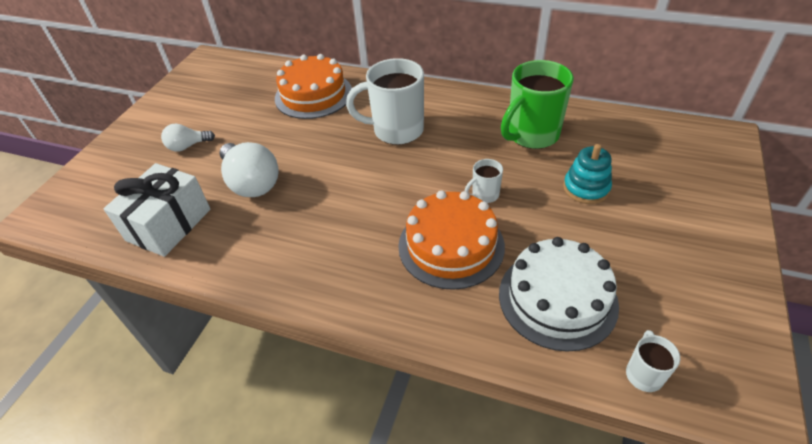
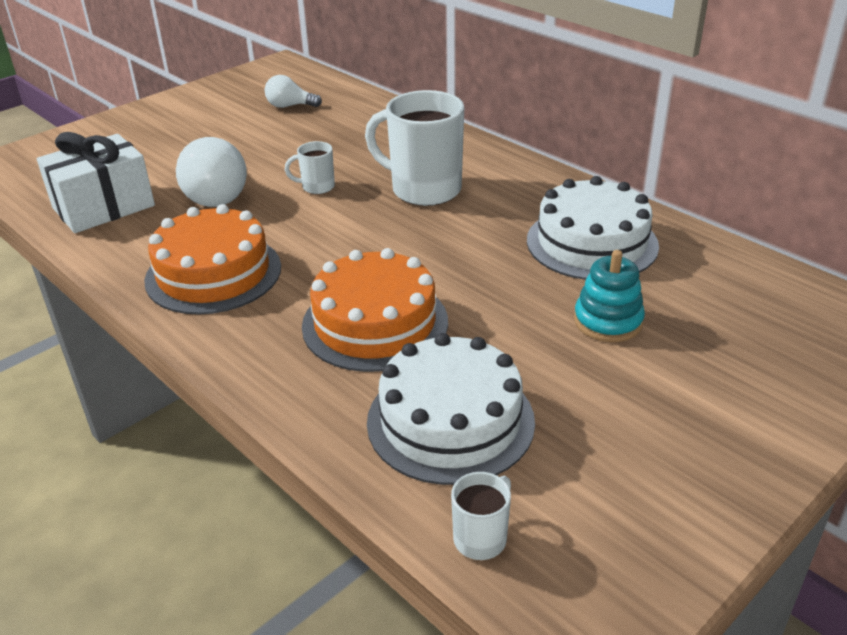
camera: 25 degrees right, 10 degrees down
(188, 146) = (185, 142): white light bulb -> white light bulb (290, 106)
(313, 95) = (362, 128): orange cake -> orange cake (213, 273)
(484, 195) = (466, 286): white mug -> white mug (317, 187)
(531, 135) = (592, 243): green mug -> white cake

